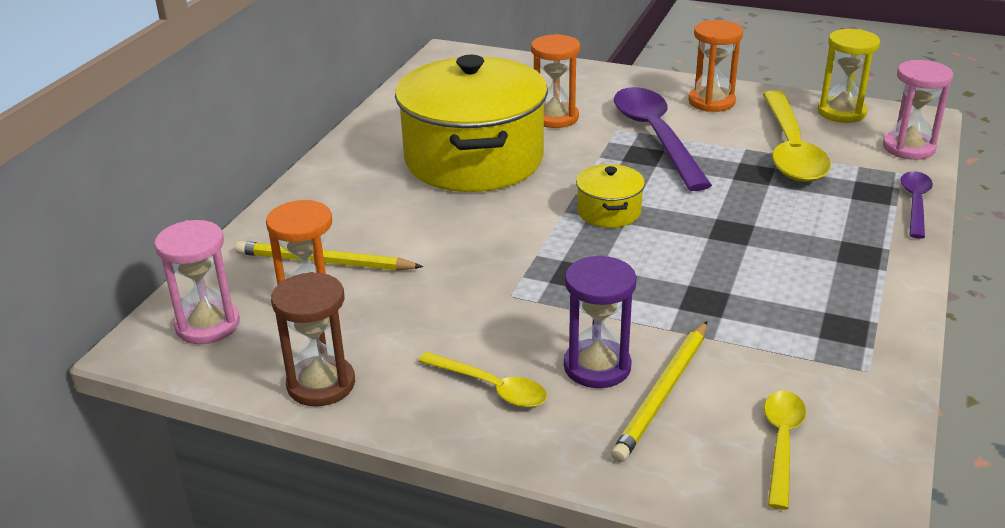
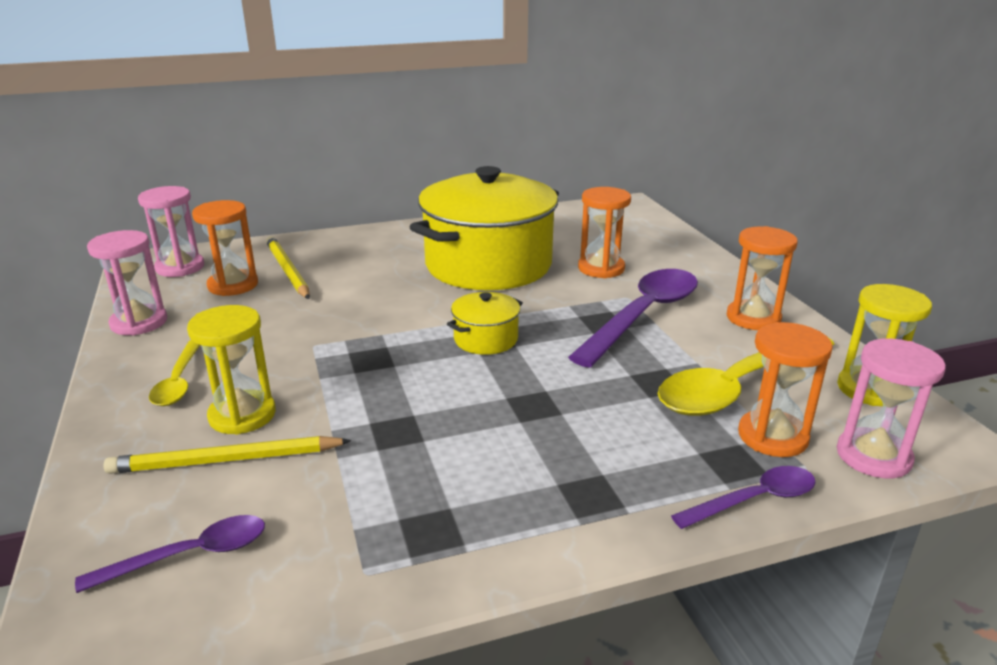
camera: 50 degrees right, 5 degrees down
(321, 384) = (139, 322): brown hourglass -> pink hourglass
(597, 367) = (242, 415): purple hourglass -> yellow hourglass
(781, 443) = (190, 555): yellow spoon -> purple spoon
(859, 166) = (772, 436): none -> orange hourglass

